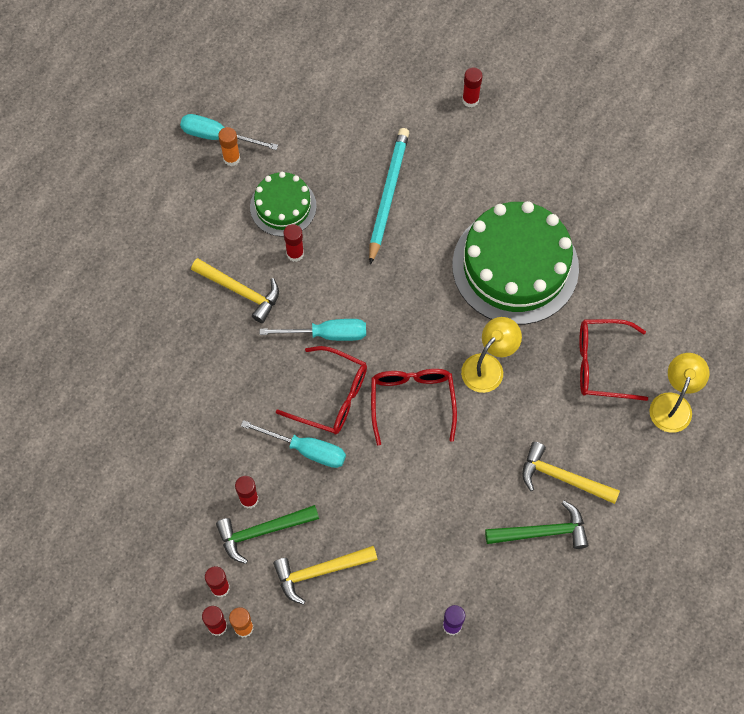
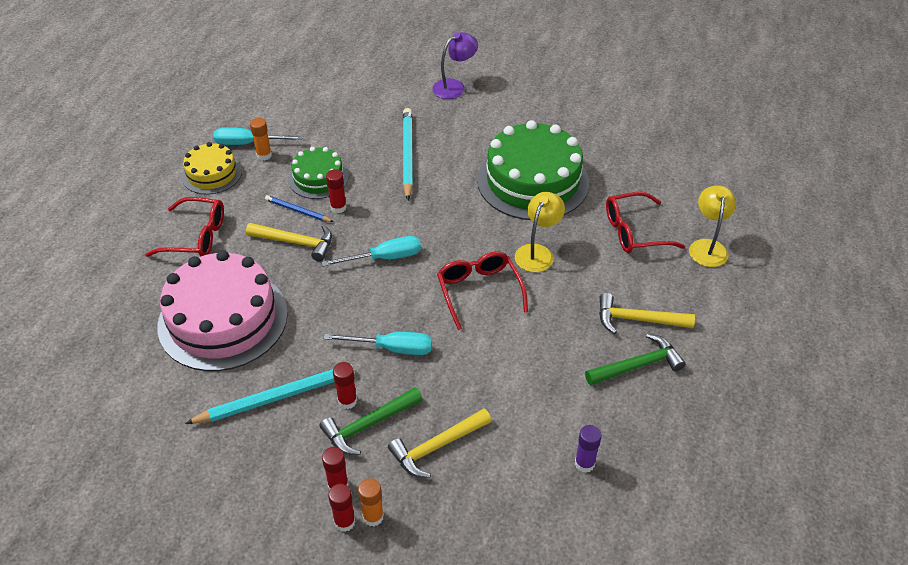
camera: 15 degrees left, 20 degrees down
(149, 372) = (223, 319): none -> pink cake
(171, 173) = (212, 174): none -> yellow cake
(183, 478) = (276, 398): none -> turquoise pencil
(251, 248) = (298, 211): none -> blue pencil
(332, 397) = (403, 303): red glasses -> red glasses (196, 236)
(470, 100) = (454, 86): red glue stick -> purple lamp

